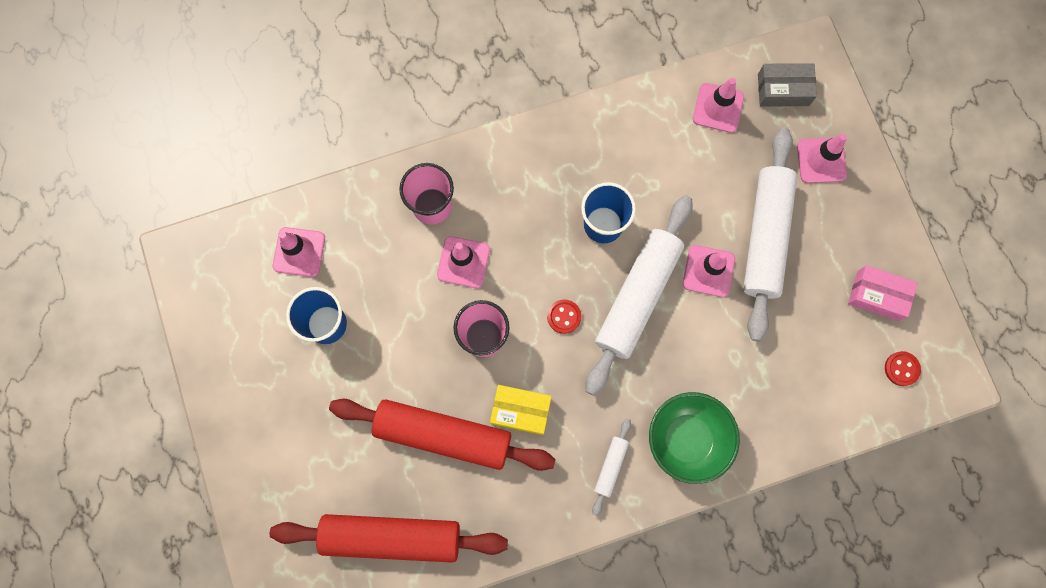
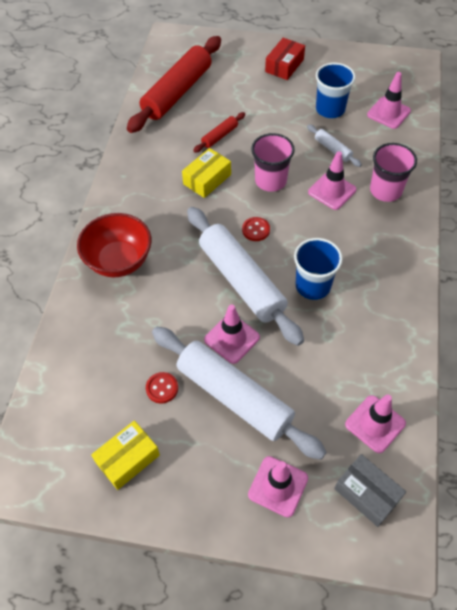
camera: 120 degrees right, 20 degrees down
(268, 422) = (284, 66): none -> red box
(443, 435) = (220, 136): red rolling pin -> red rolling pin, size x0.44
(610, 466) = (135, 210): white rolling pin -> white rolling pin (333, 149)
(687, 439) = (119, 261): green bowl -> red bowl
(783, 90) = (367, 493): grey box -> grey box turned 75 degrees counterclockwise
(877, 296) = (128, 459): pink box -> yellow box
(901, 369) = (57, 440): red button -> red button (162, 388)

